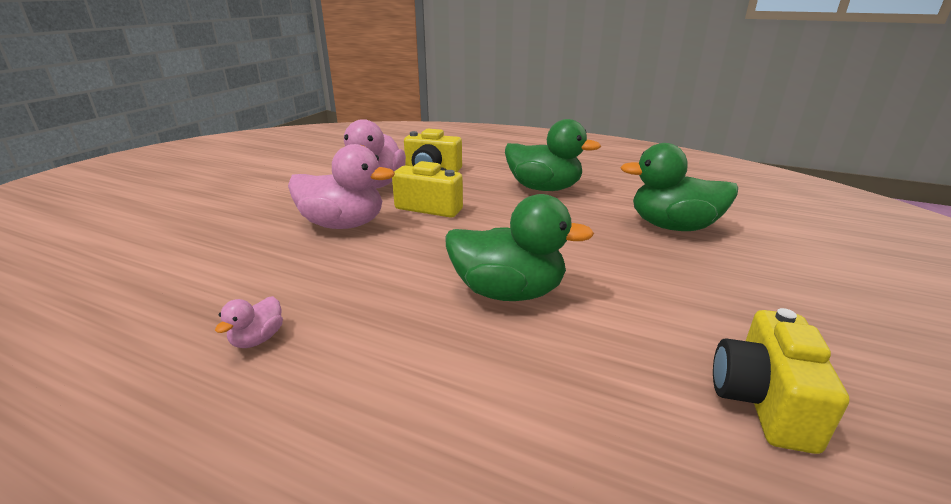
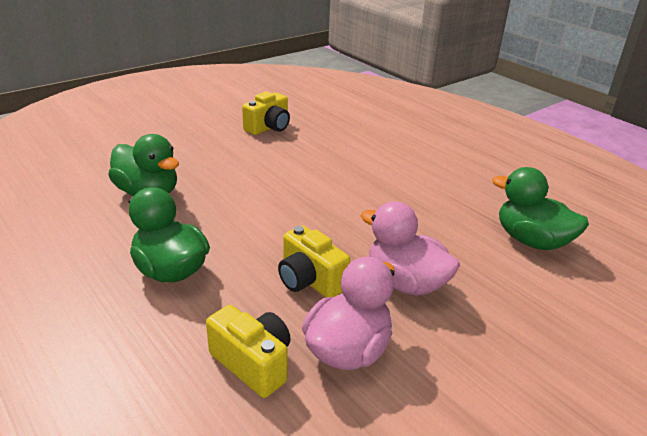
camera: 155 degrees left, 5 degrees up
(258, 339) = (467, 203): pink duck -> none
(508, 292) = (319, 186): green duck -> green duck (531, 241)

